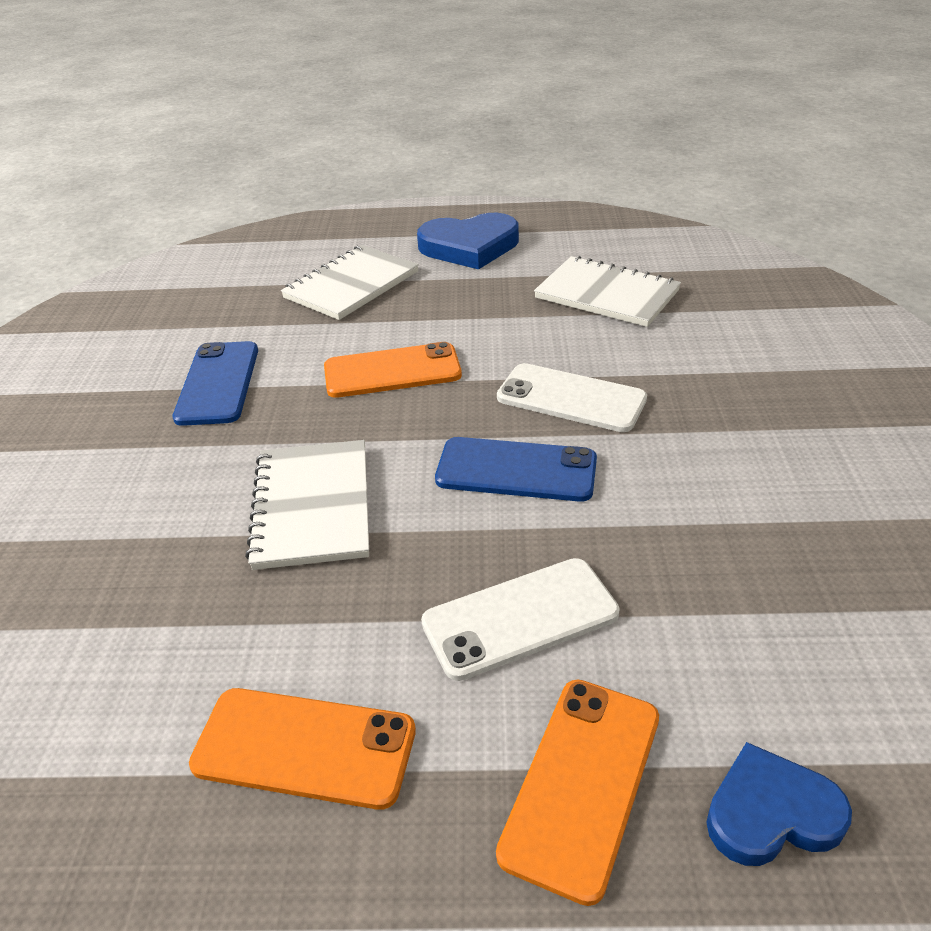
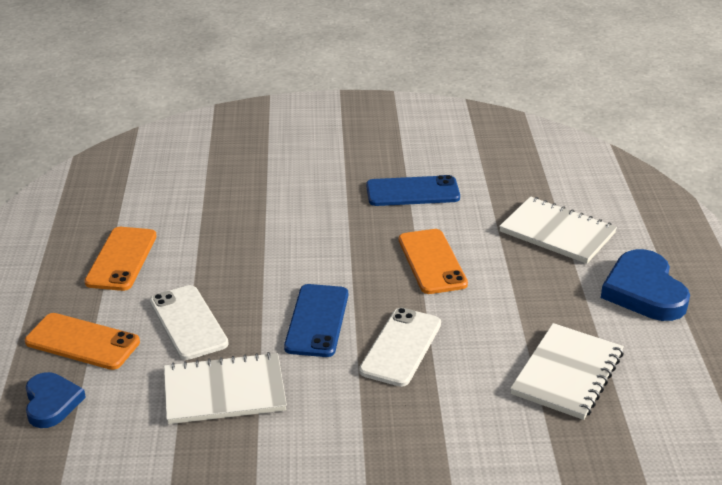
camera: 85 degrees right, 5 degrees down
(312, 506) = (287, 243): white notebook -> white notebook (224, 391)

